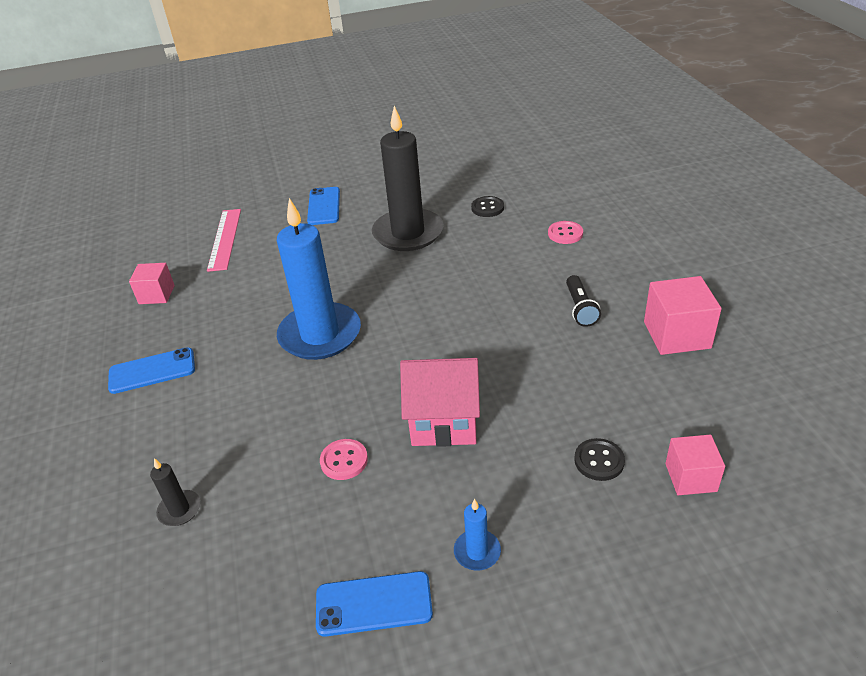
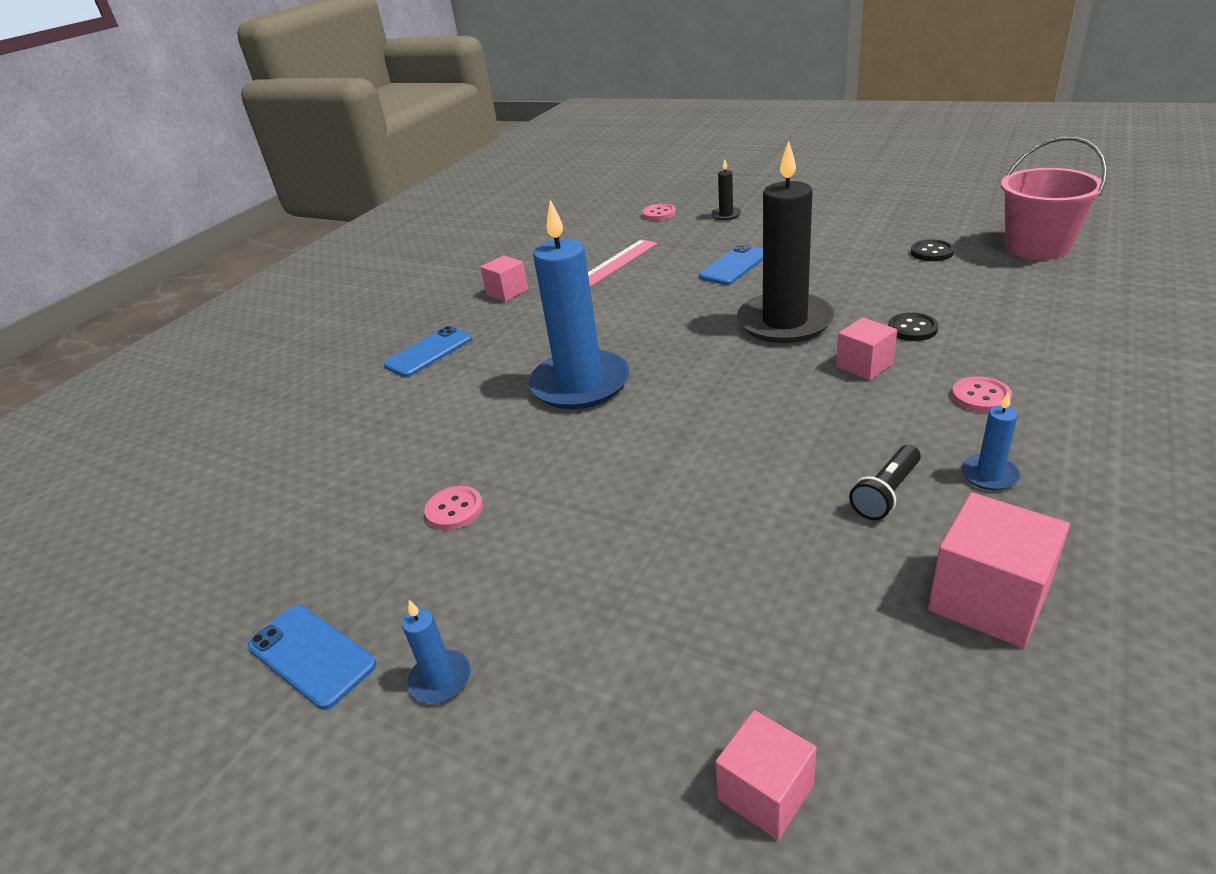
camera: 45 degrees right, 5 degrees down
(152, 371) = (429, 352): blue phone -> blue phone turned 75 degrees counterclockwise
(179, 510) = (308, 473): black candle -> black candle (726, 215)
(209, 185) = (659, 214): none -> pink button
(444, 421) = (579, 529): pink house -> none
(487, 241) = (864, 365): none -> pink cube
(497, 131) = (1037, 247): none -> pink bucket
(599, 461) = (678, 682): black button -> black button (932, 252)
(613, 274) = (989, 475): none -> blue candle

